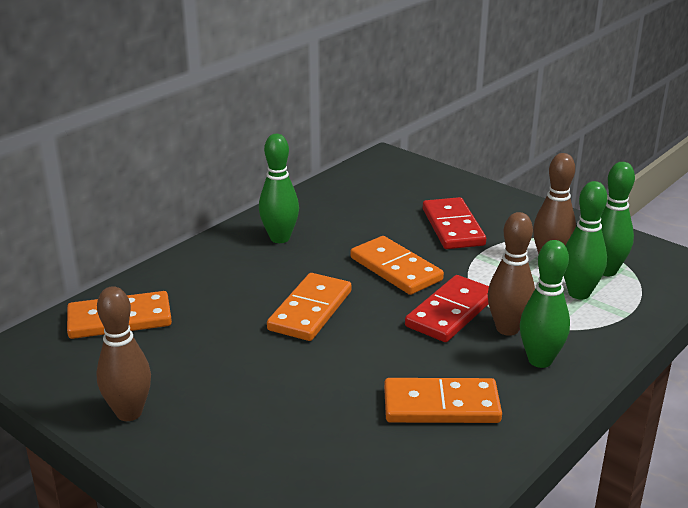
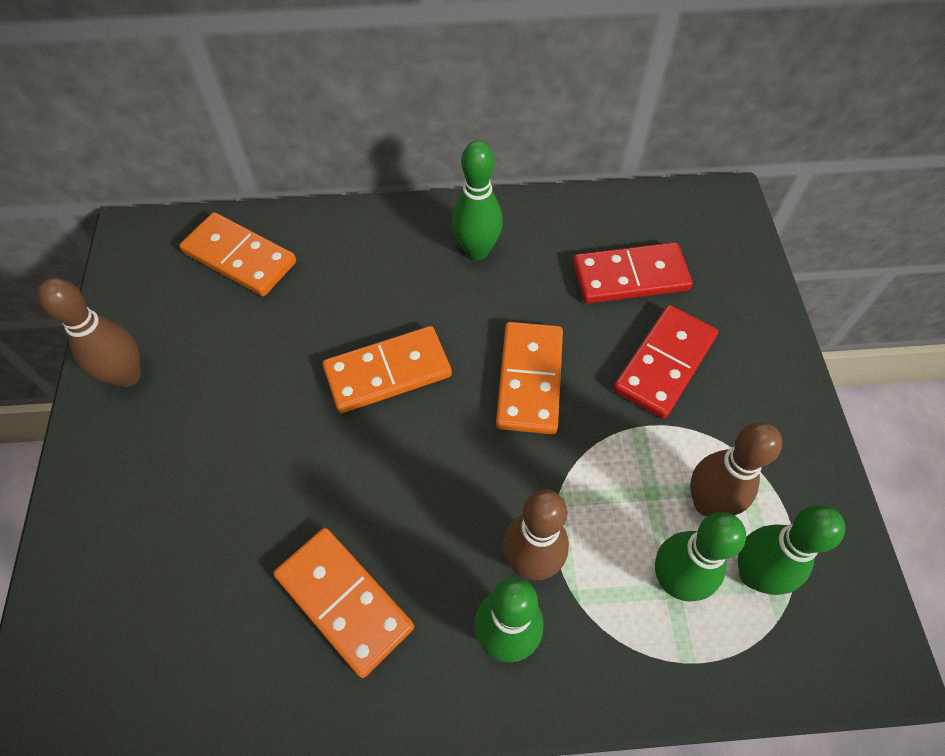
camera: 45 degrees right, 30 degrees up
(451, 312) = (506, 487): red domino -> red domino (630, 277)

